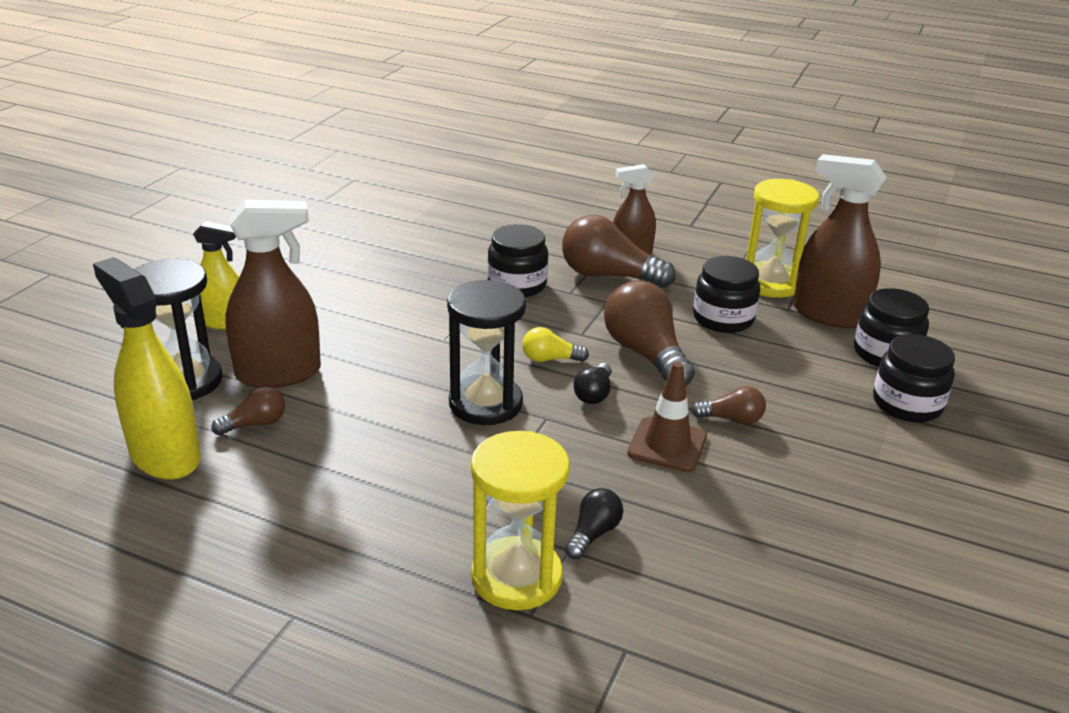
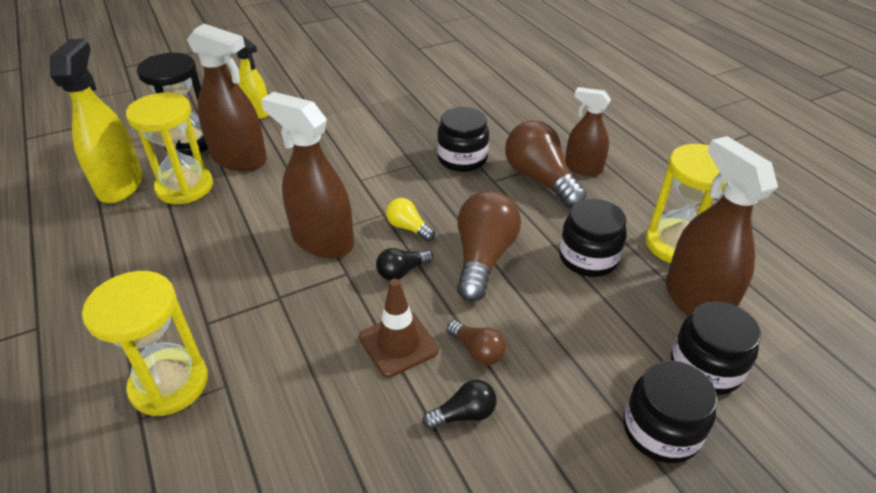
camera: 40 degrees right, 10 degrees up
(255, 424) = (185, 187): brown light bulb -> yellow hourglass
(485, 404) = (322, 241): black hourglass -> brown spray bottle
(593, 534) = (254, 383): black light bulb -> black light bulb (464, 414)

